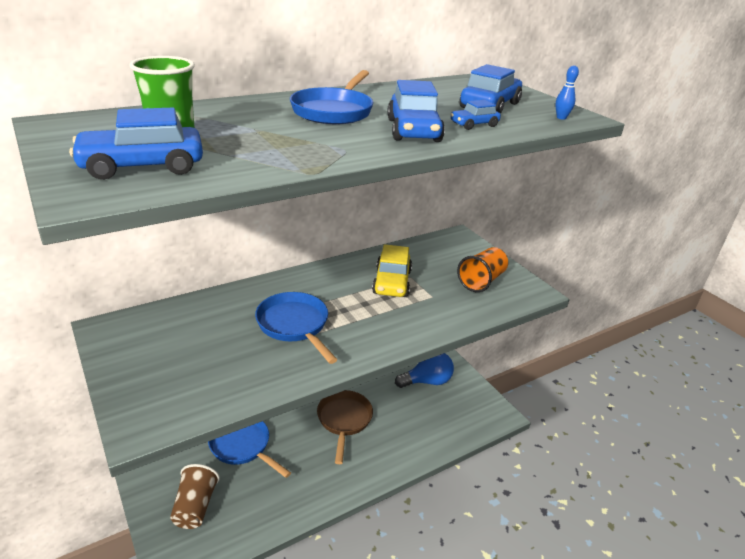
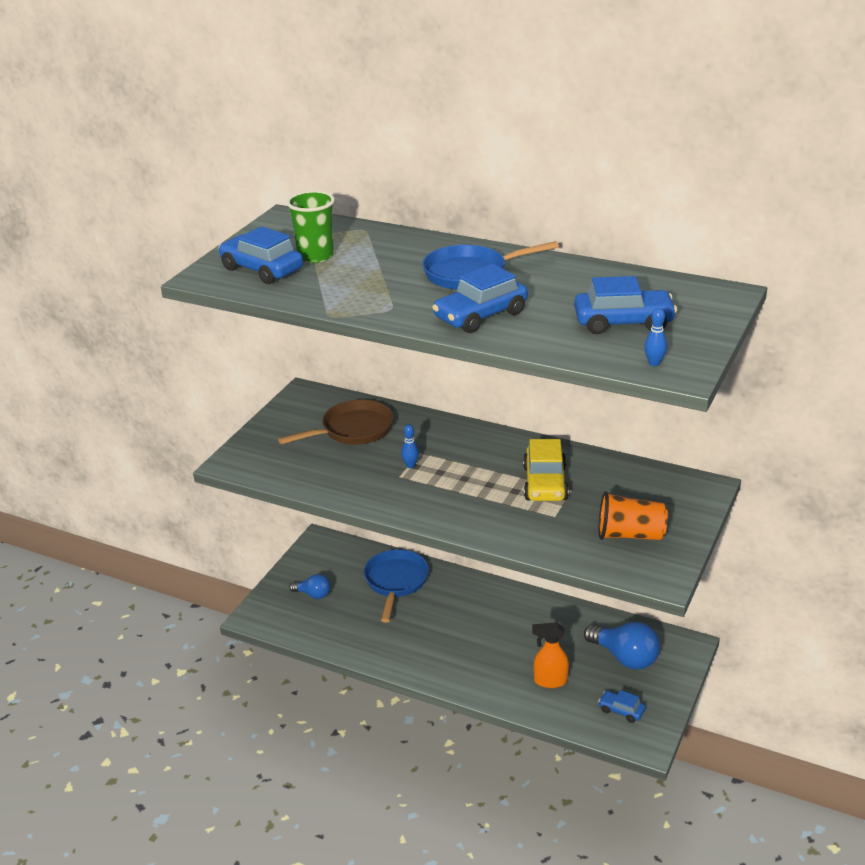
camera: 60 degrees right, 0 degrees up
(195, 506) = (313, 594): brown cup -> blue light bulb
(294, 325) = (410, 465): blue pan -> blue bowling pin
(344, 420) = (496, 626): brown pan -> brown pan (353, 430)
(392, 282) = (545, 484): yellow car -> yellow car turned 60 degrees counterclockwise
(418, 425) = (550, 681): none -> orange spray bottle
(474, 125) = (546, 332): blue car -> blue car (621, 711)

